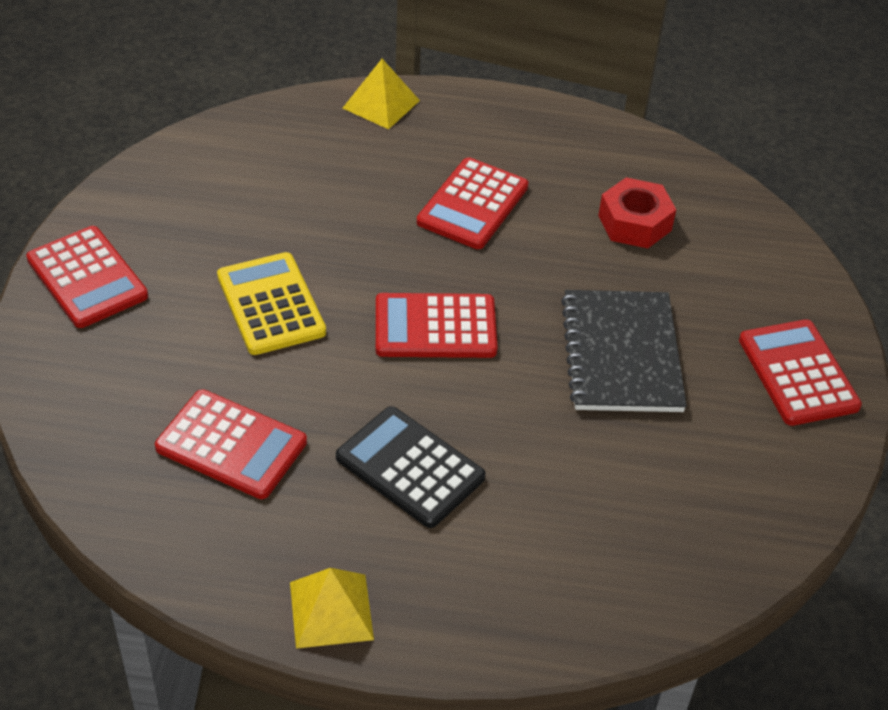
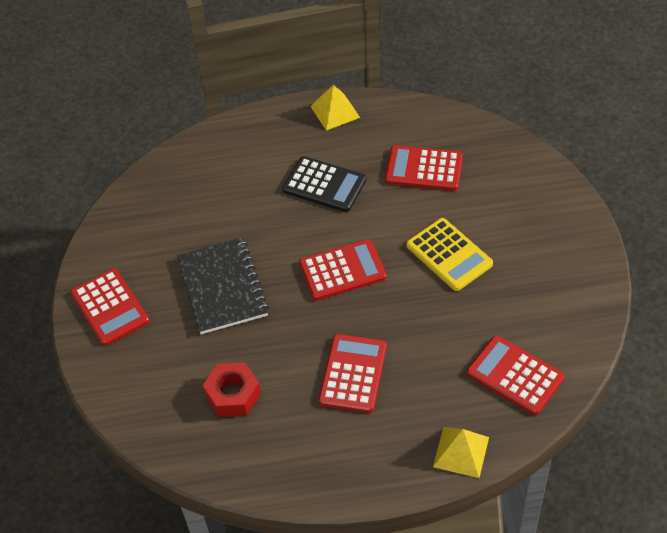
camera: 170 degrees right, 5 degrees up
(87, 278) = (569, 238): red calculator -> red calculator (515, 375)

